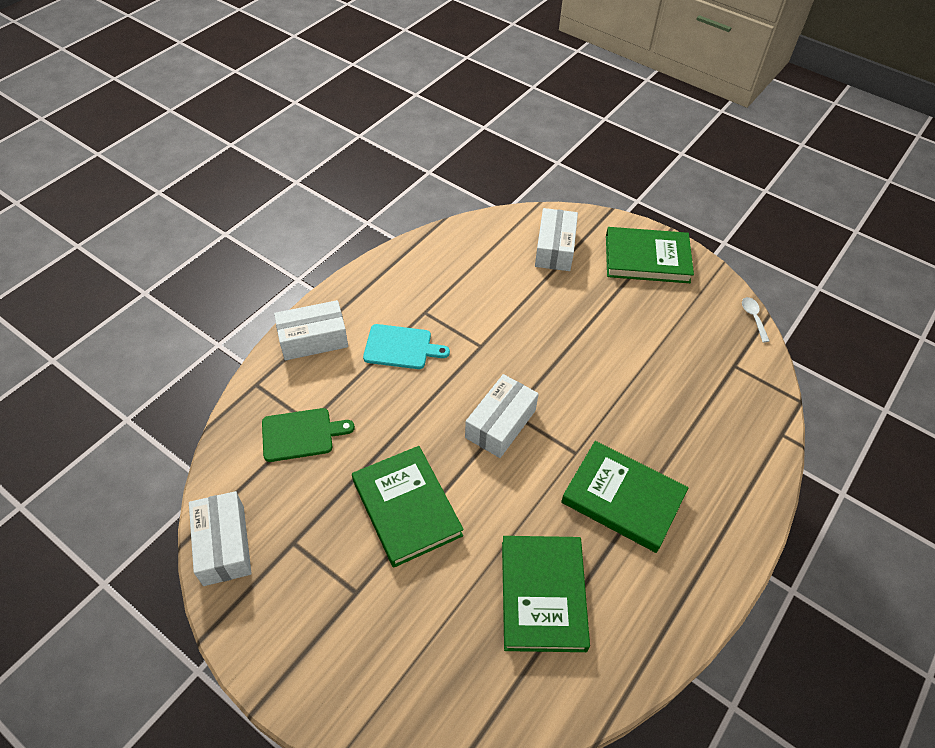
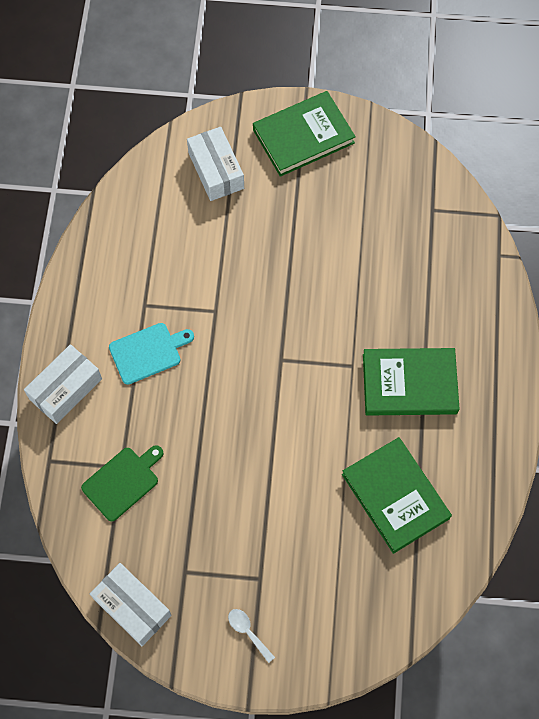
camera: 30 degrees left, 15 degrees up
(407, 507) = (252, 491): green book -> none
(500, 424) = (278, 375): white box -> none
(753, 317) = (424, 151): white spoon -> white spoon (248, 632)

